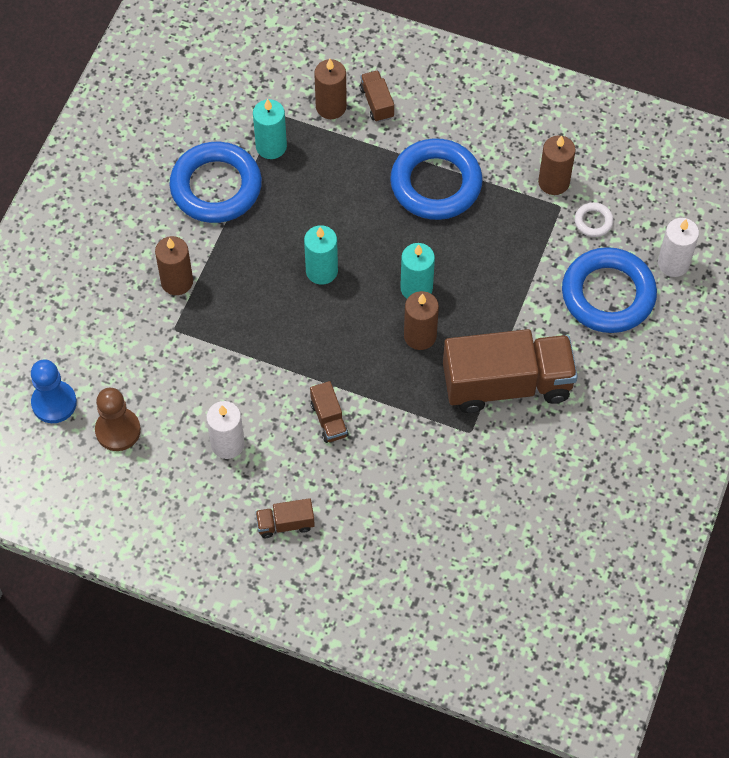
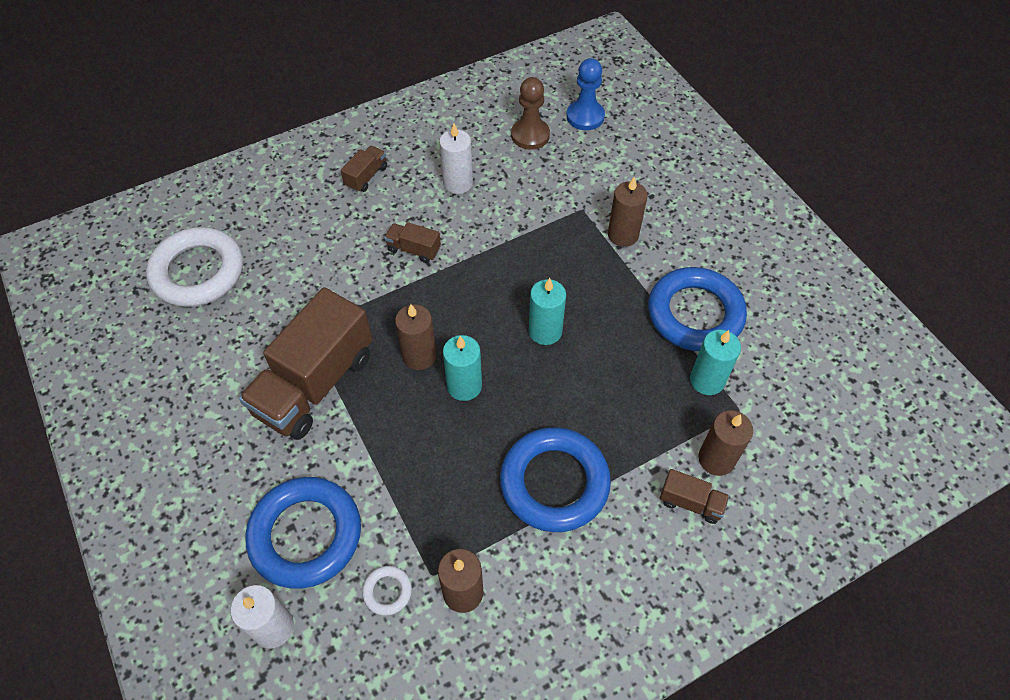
camera: 130 degrees right, 5 degrees down
(499, 562) = (198, 272): none -> white ring

